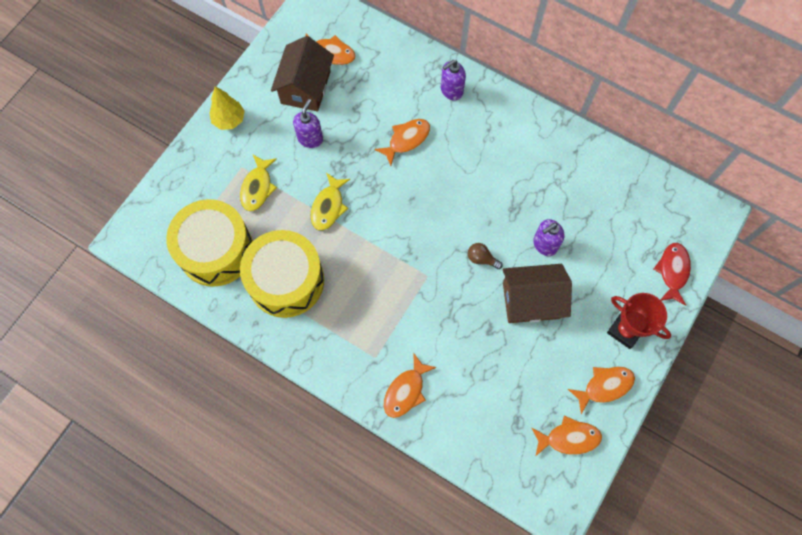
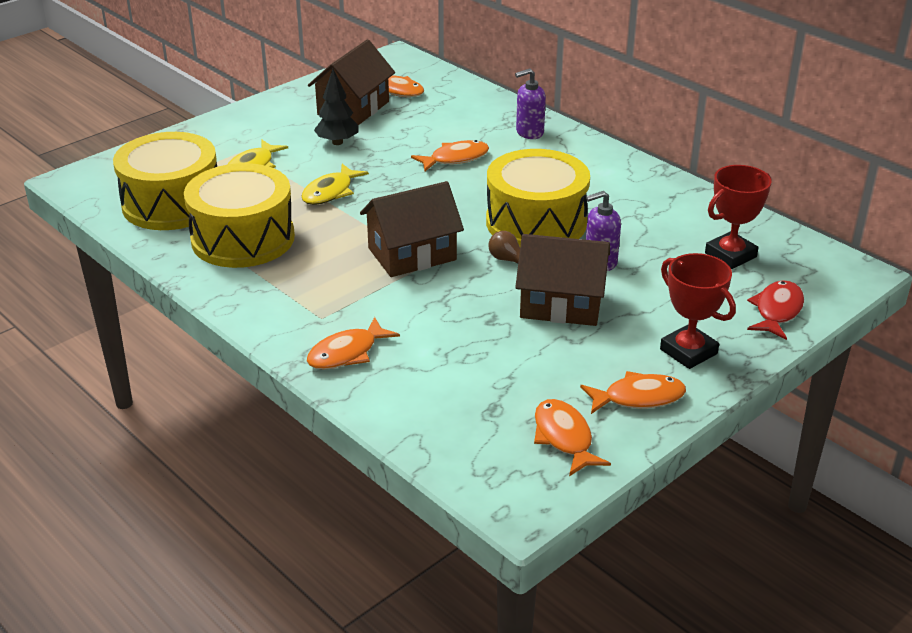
camera: 15 degrees right, 35 degrees down
(229, 120) = (250, 118): yellow tree -> none
(310, 138) = (337, 142): purple soap dispenser -> black tree
(413, 269) = (412, 254): none -> brown house
(488, 208) = (536, 222): none -> yellow drum
(569, 438) = (564, 438): orange fish -> orange fish turned 120 degrees counterclockwise
(630, 215) = (730, 255): none -> red trophy

